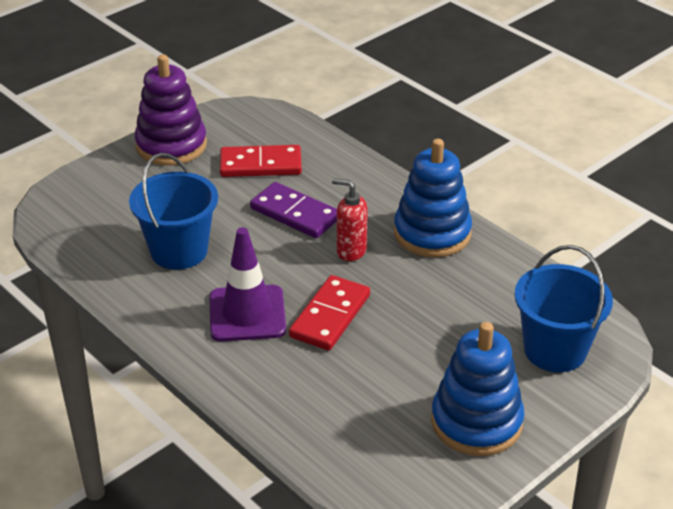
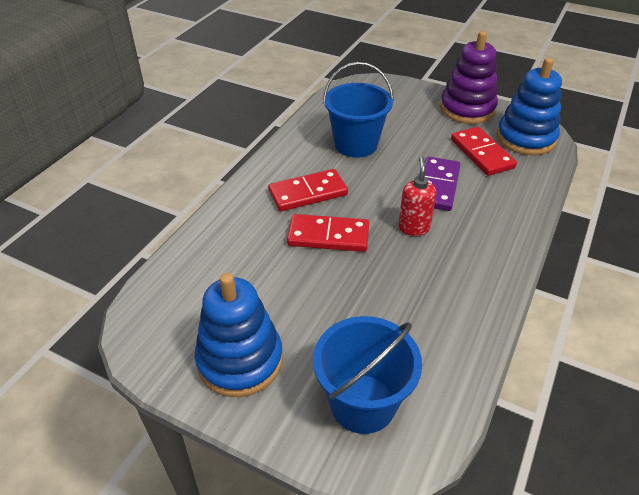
camera: 70 degrees right, 5 degrees up
(247, 314) = (308, 193): purple traffic cone -> red domino
(432, 233) = (473, 272): blue stacking toy -> blue stacking toy (525, 138)

